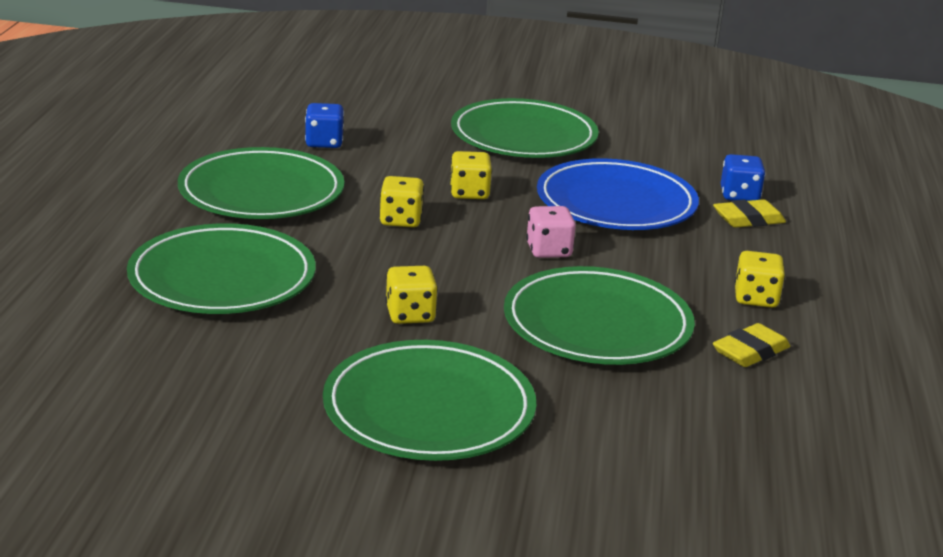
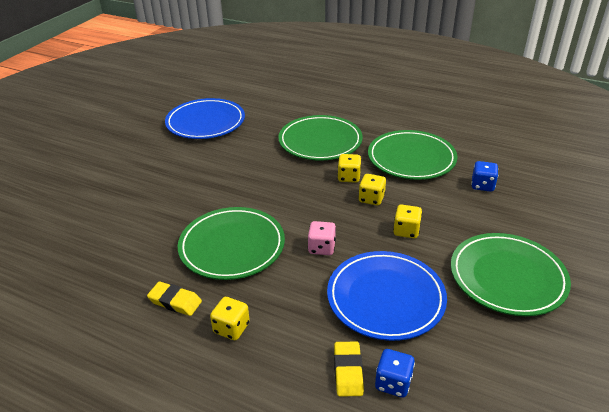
camera: 110 degrees right, 10 degrees up
(160, 440) = (205, 122): none -> blue plate
(410, 315) = (268, 186): yellow dice -> yellow dice (349, 177)
(429, 409) = (189, 180): green plate -> none
(750, 352) = (175, 301): yellow eraser -> yellow eraser turned 45 degrees counterclockwise

